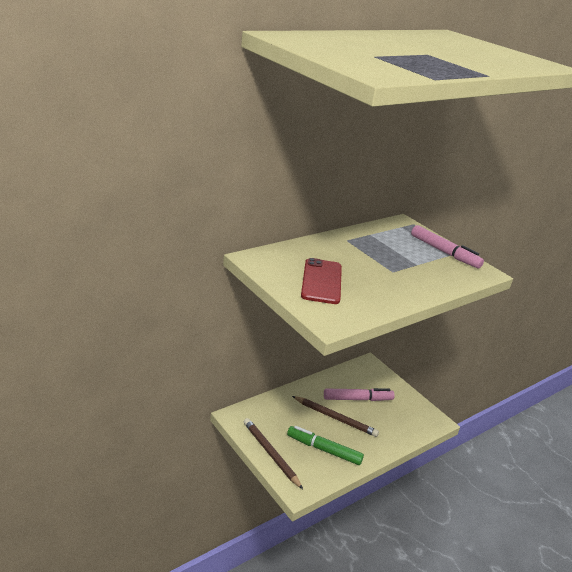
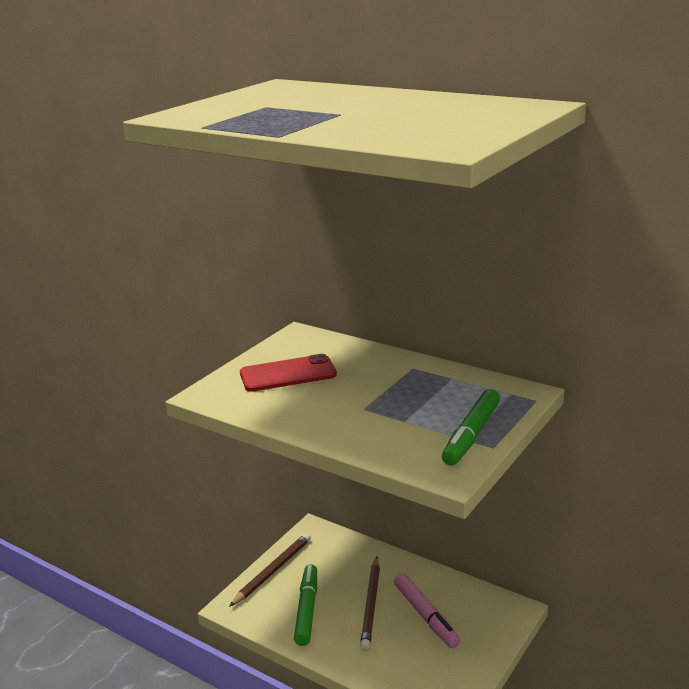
camera: 75 degrees right, 5 degrees down
(444, 252) = (471, 435): pink marker -> green marker

